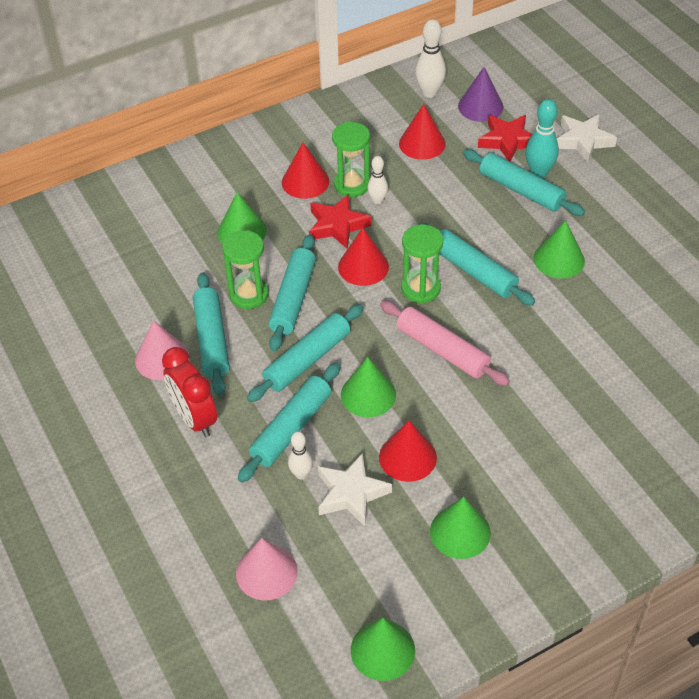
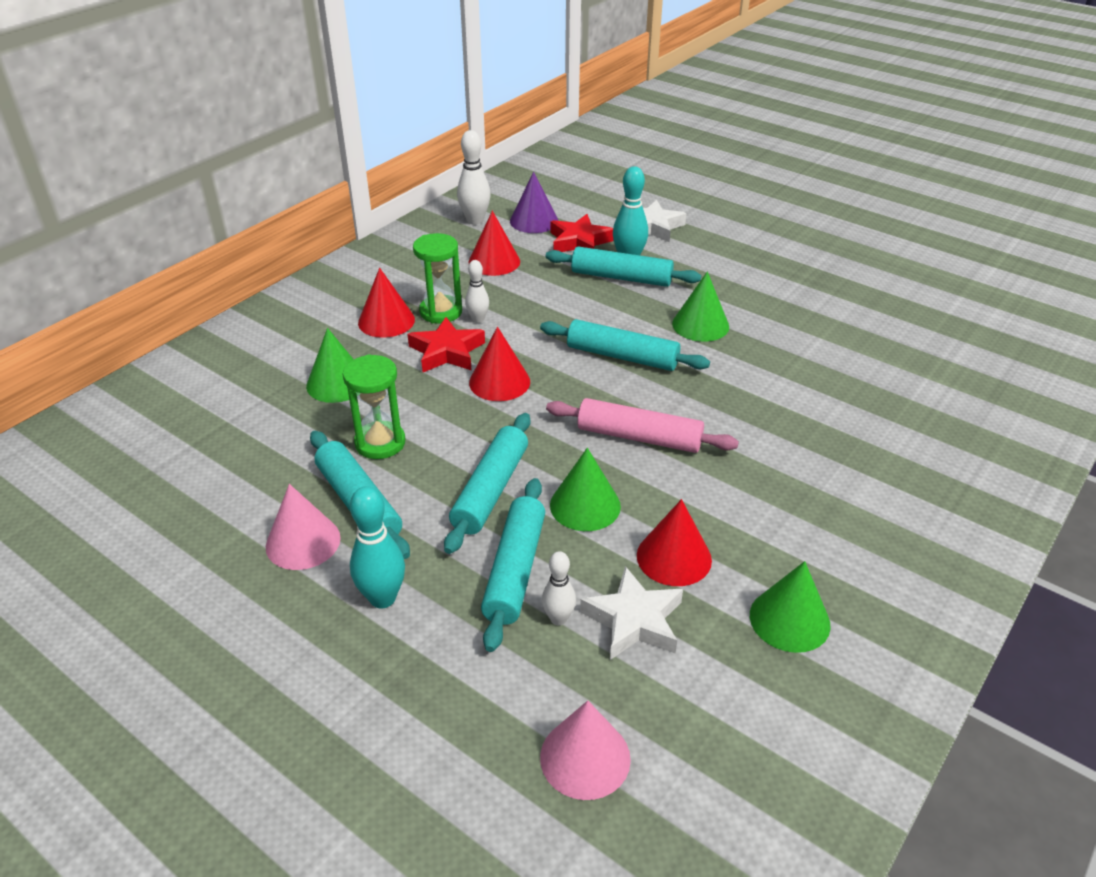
camera: 25 degrees left, 10 degrees down
(194, 418) = (382, 598): red clock -> turquoise bowling pin
(293, 299) = (437, 433): turquoise rolling pin -> none
(382, 650) = (797, 801): green cone -> none
(420, 288) = (576, 386): green hourglass -> none

